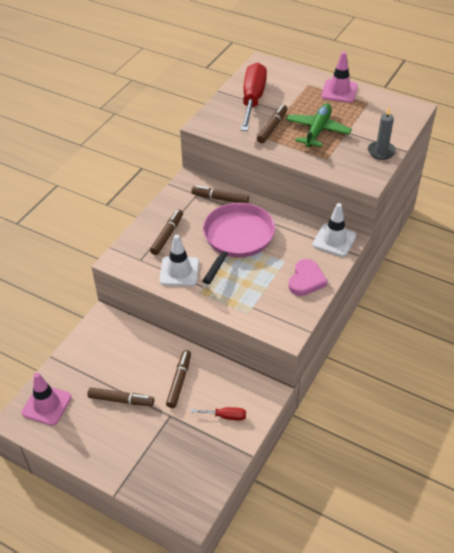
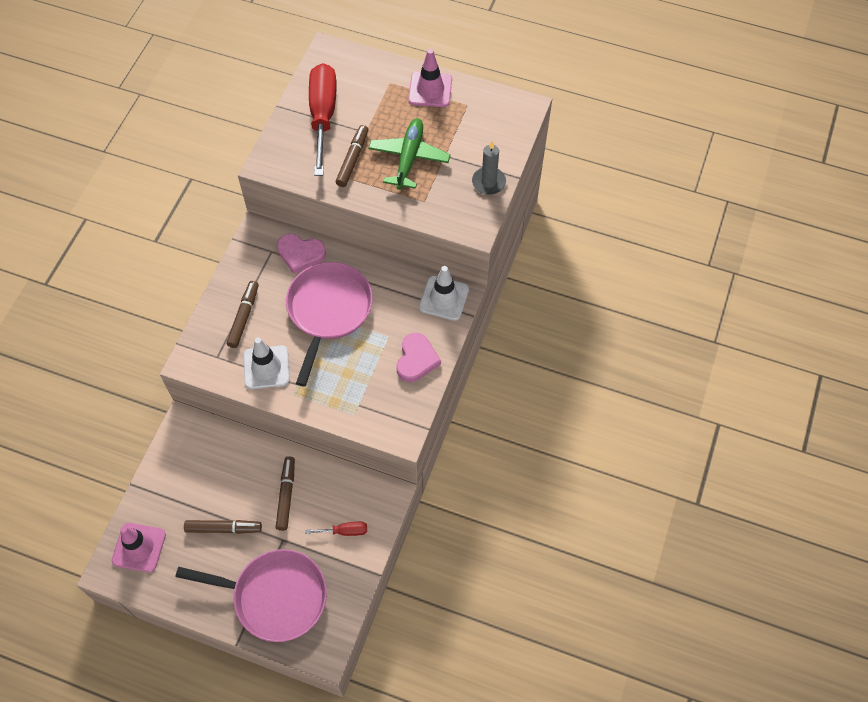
camera: 10 degrees left, 15 degrees up
(156, 460) = (275, 596): none -> pink pan
(220, 199) = (300, 254): brown marker -> pink heart

